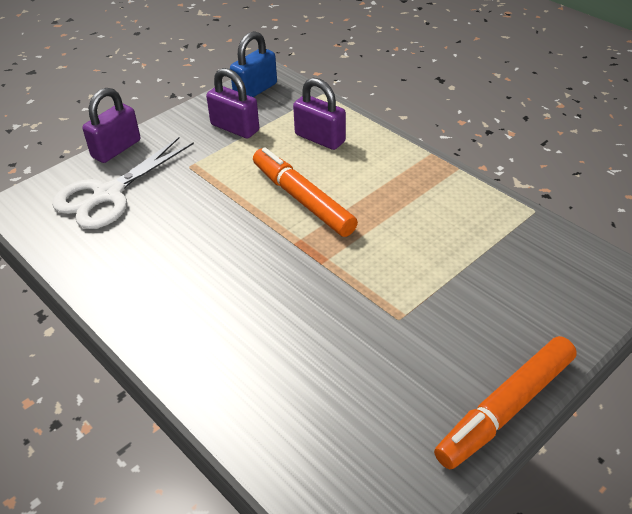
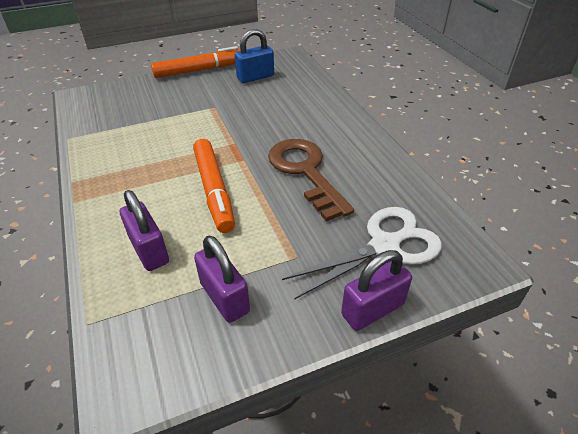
camera: 160 degrees left, 0 degrees up
(210, 247) = (305, 172): none -> brown key
(255, 90) = (159, 366): blue padlock -> blue padlock (255, 77)

